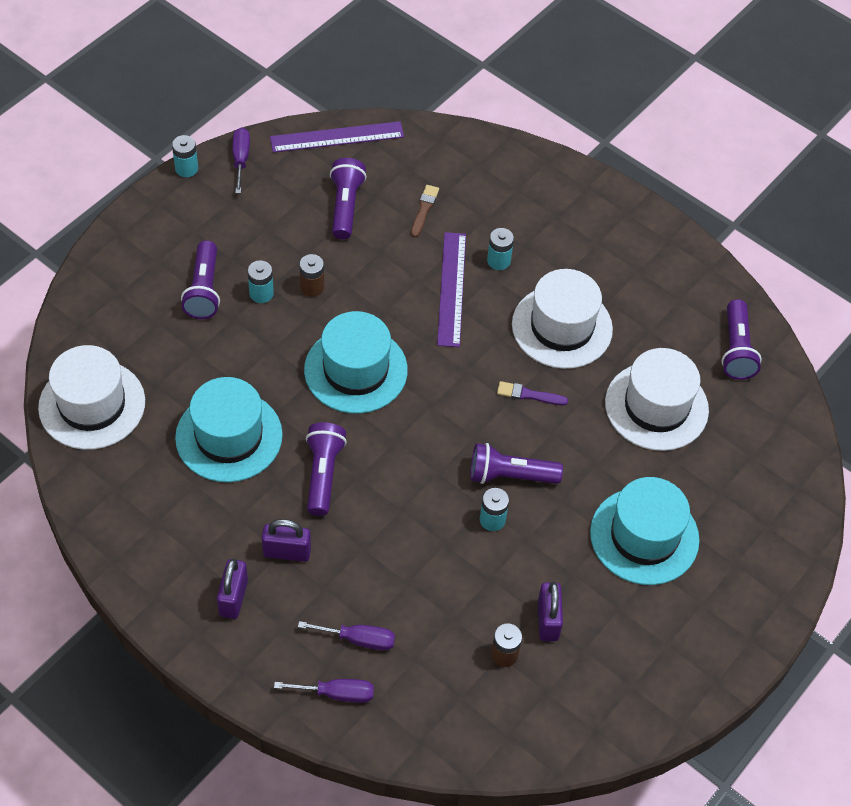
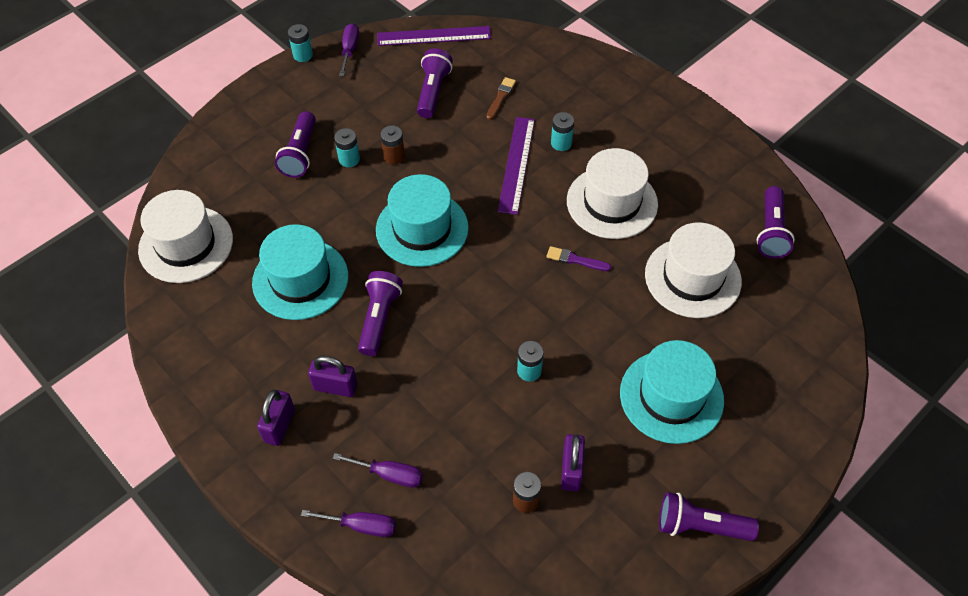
camera: 10 degrees right, 0 degrees up
(510, 475) = (550, 331): purple flashlight -> purple flashlight (700, 526)

